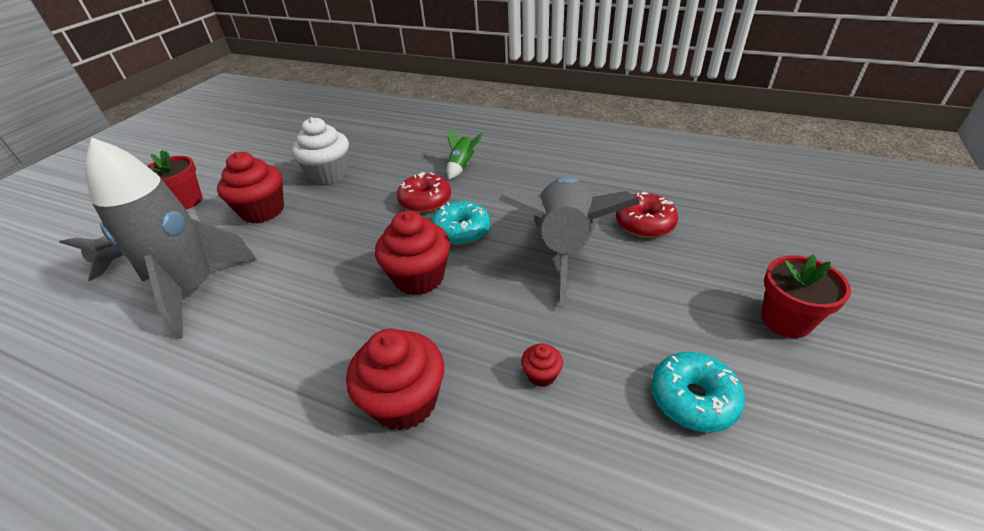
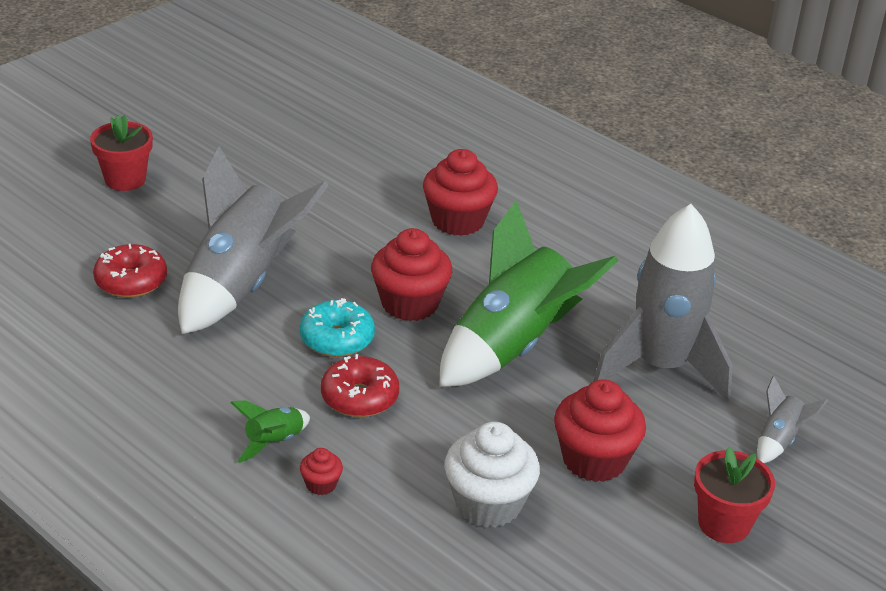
camera: 165 degrees left, 5 degrees down
(322, 268) = (513, 346): none -> green rocket
(541, 375) = (345, 205): red cupcake -> red cupcake (321, 484)
(693, 398) = (252, 166): turquoise donut -> none

